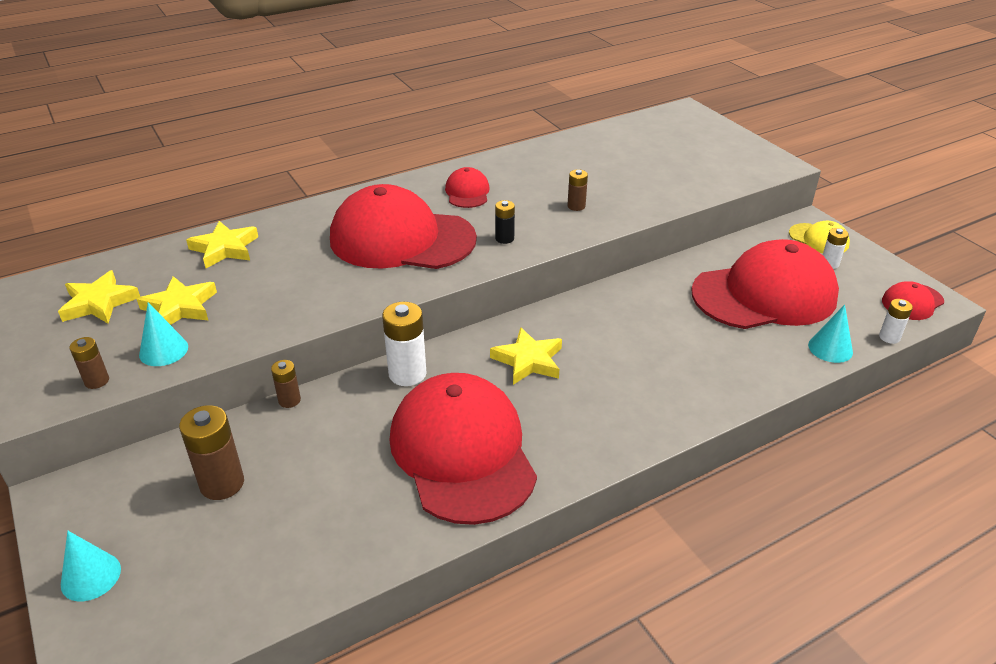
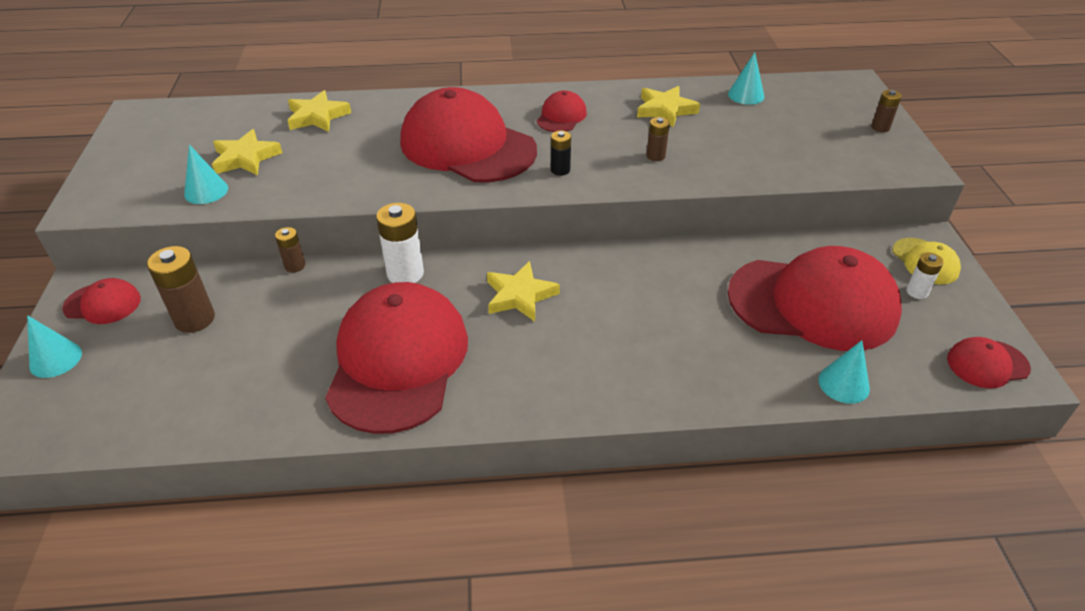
camera: 25 degrees right, 5 degrees up
(97, 381) = (142, 202): brown battery -> brown battery (880, 127)
(99, 303) = (192, 137): yellow star -> yellow star (665, 110)
(100, 503) = (102, 304): none -> red cap
(609, 139) = (746, 95): none -> turquoise cone
(889, 337) = (925, 394): white battery -> none

